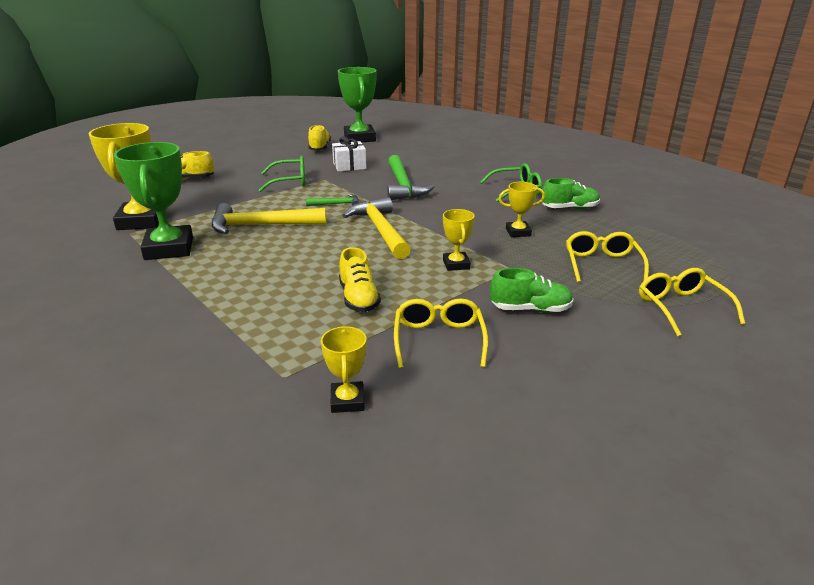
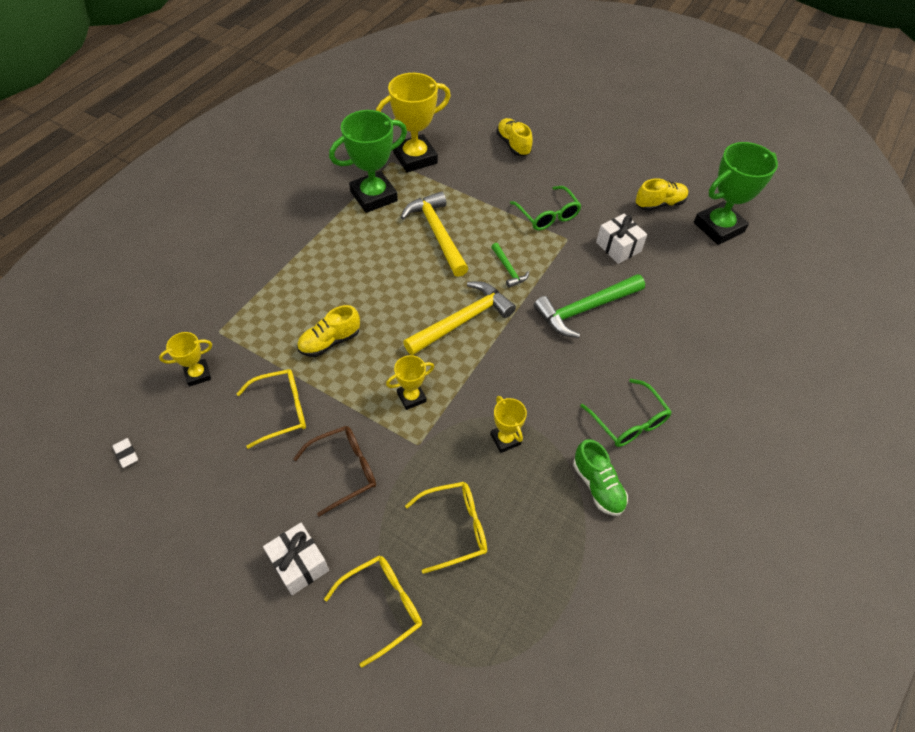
camera: 70 degrees right, 25 degrees up
(457, 484) = (126, 454): none -> white eraser
(530, 309) = (344, 470): green shoe -> brown glasses
(639, 348) = (299, 564): none -> white gift

